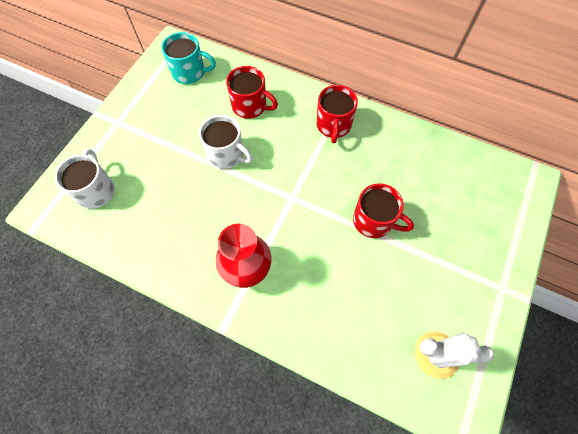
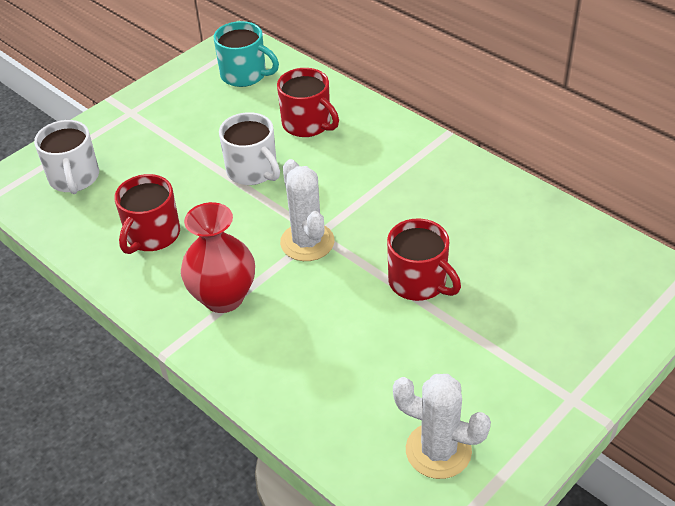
camera: 20 degrees right, 20 degrees down
(96, 191) = (74, 178): white mug -> white mug turned 150 degrees clockwise
(287, 206) = (307, 242): none -> white cactus
(333, 125) = (411, 165): red mug -> red mug (152, 235)

